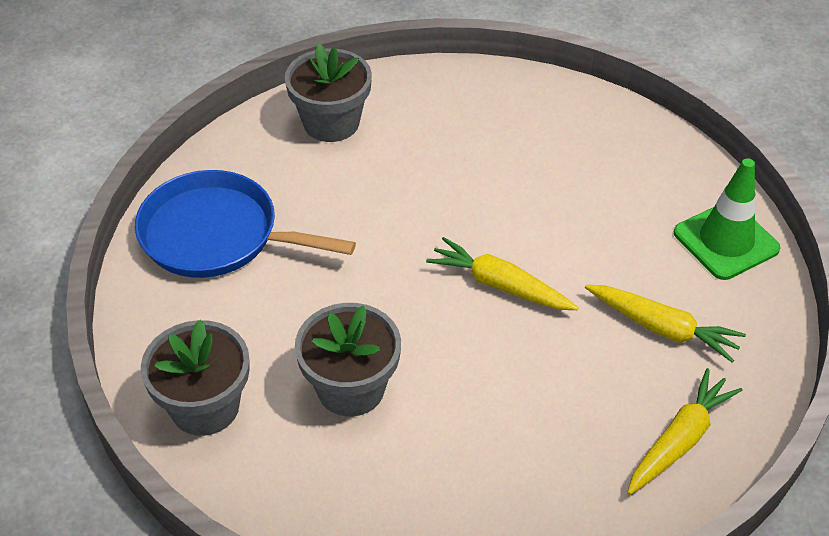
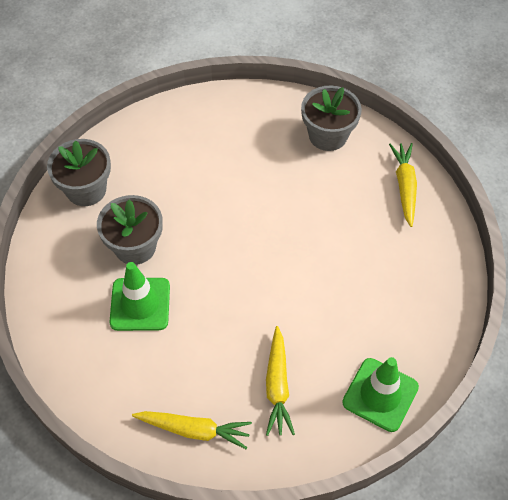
camera: 60 degrees right, 10 degrees up
(216, 235) = (203, 130): blue pan -> none
(450, 421) = (140, 304): none -> green traffic cone
(500, 285) = (255, 283): yellow carrot -> yellow carrot (404, 186)

